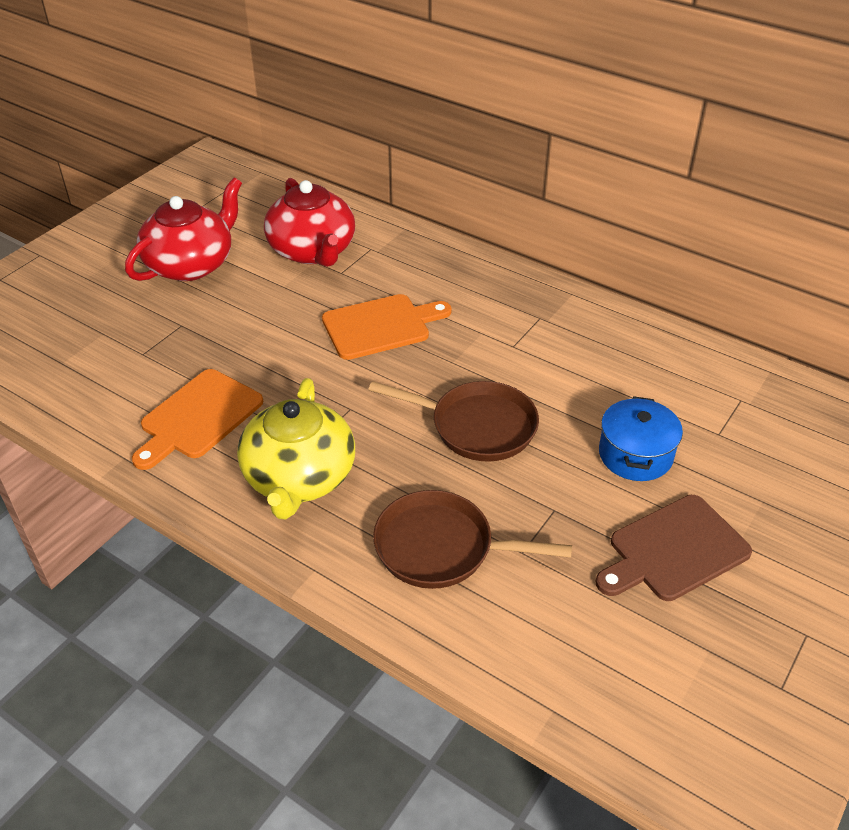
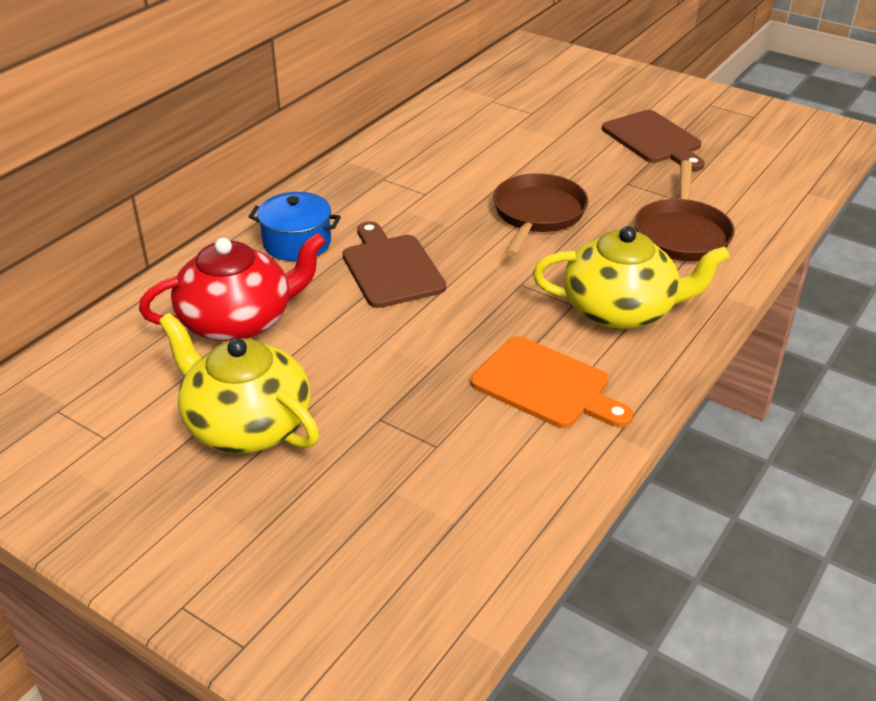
camera: 90 degrees left, 5 degrees down
(191, 264) = (246, 425): red teapot -> yellow teapot
(381, 326) = (391, 268): orange cutting board -> brown cutting board
(635, 455) = (560, 146): blue pot -> blue pot (297, 243)

